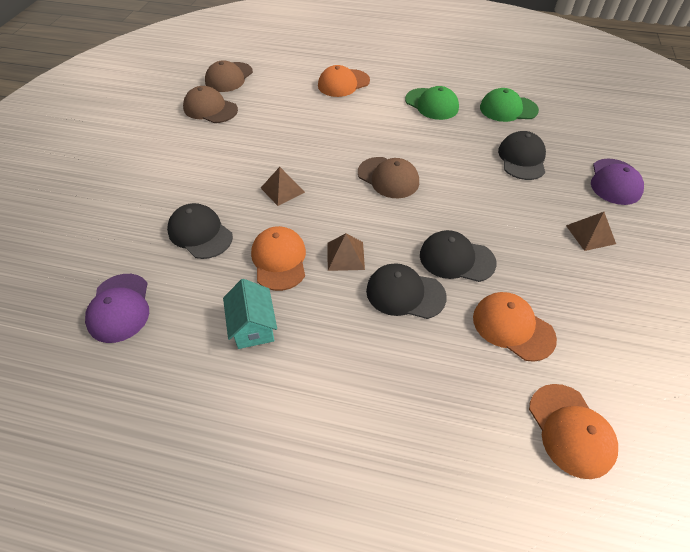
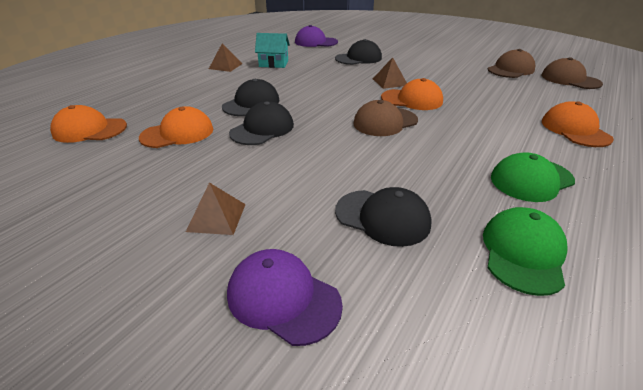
camera: 110 degrees right, 15 degrees down
(279, 260) = (318, 74): orange cap -> orange cap (412, 100)
(345, 256) = (304, 91): brown pyramid -> brown pyramid (225, 66)

